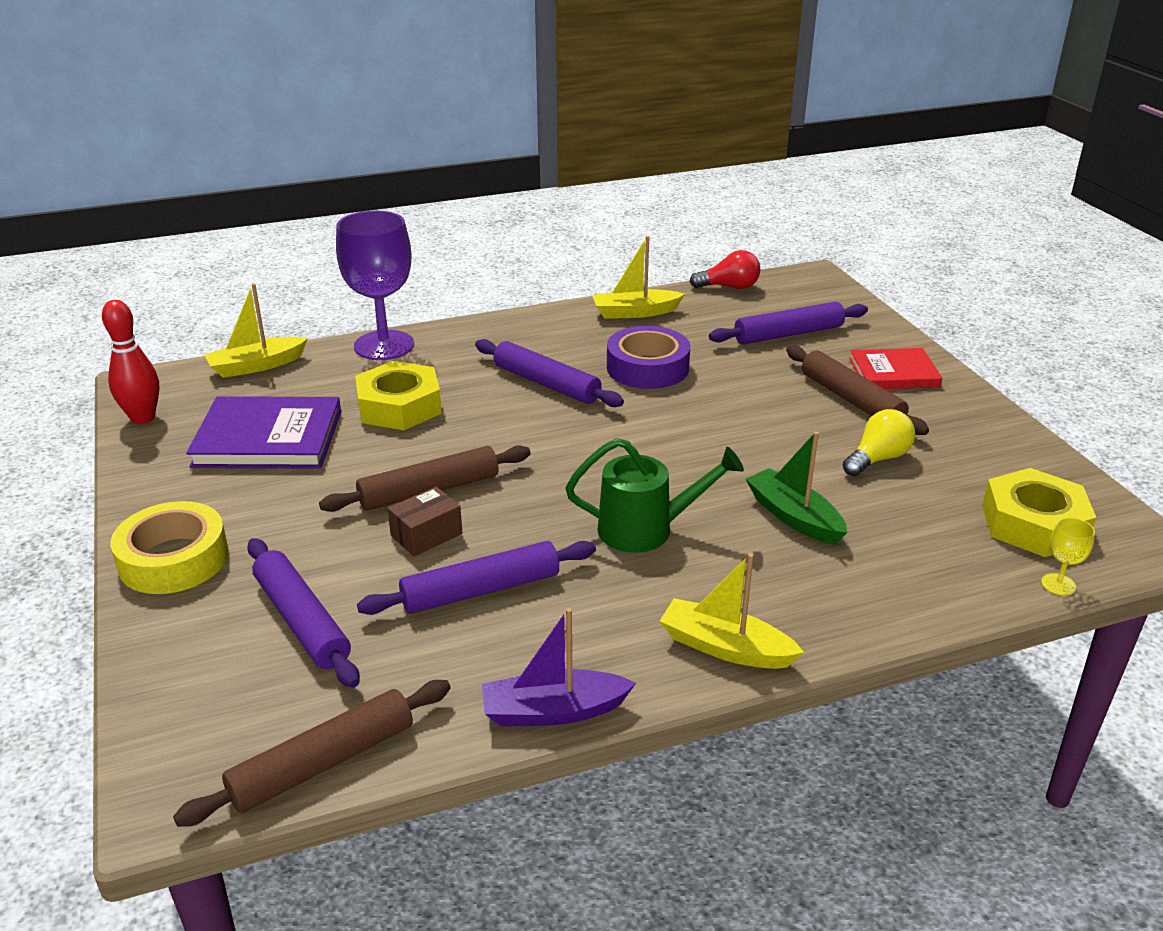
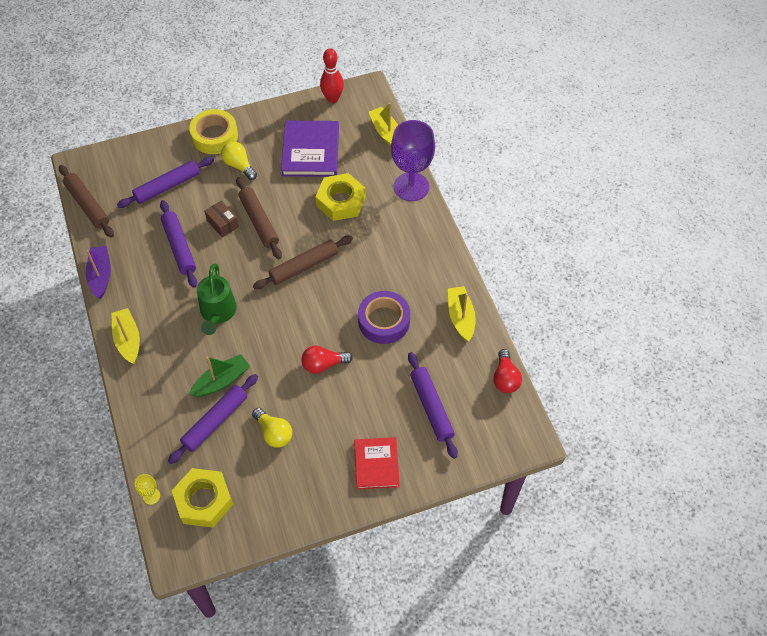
camera: 90 degrees right, 25 degrees up
(274, 521) = (239, 165): none -> yellow light bulb
(546, 383) = (365, 268): purple rolling pin -> purple rolling pin (215, 421)
(725, 647) = (128, 339): yellow boat -> yellow boat turned 45 degrees counterclockwise
(737, 417) = (323, 364): none -> red light bulb
(851, 399) = (342, 431): brown rolling pin -> brown rolling pin (304, 266)

